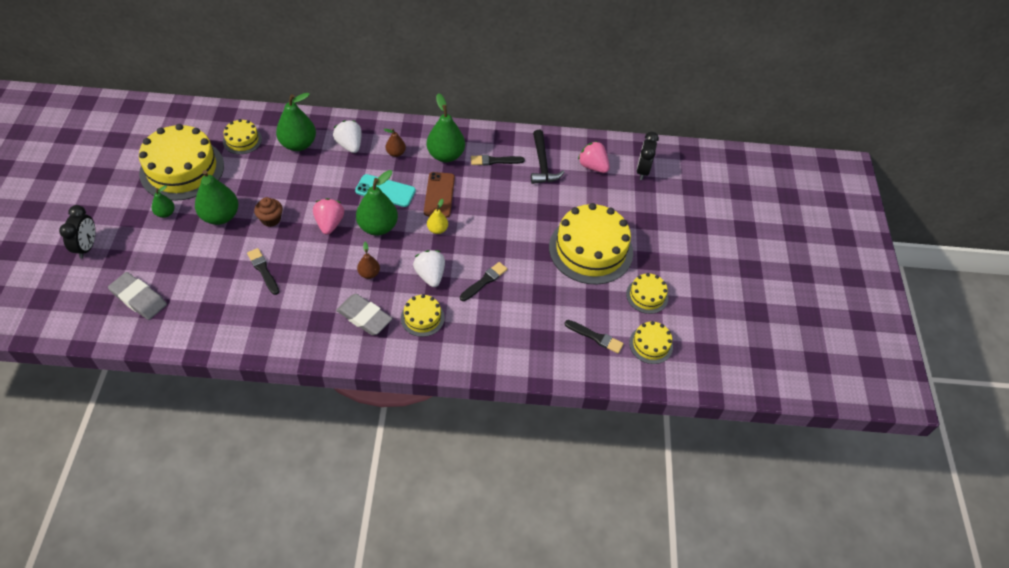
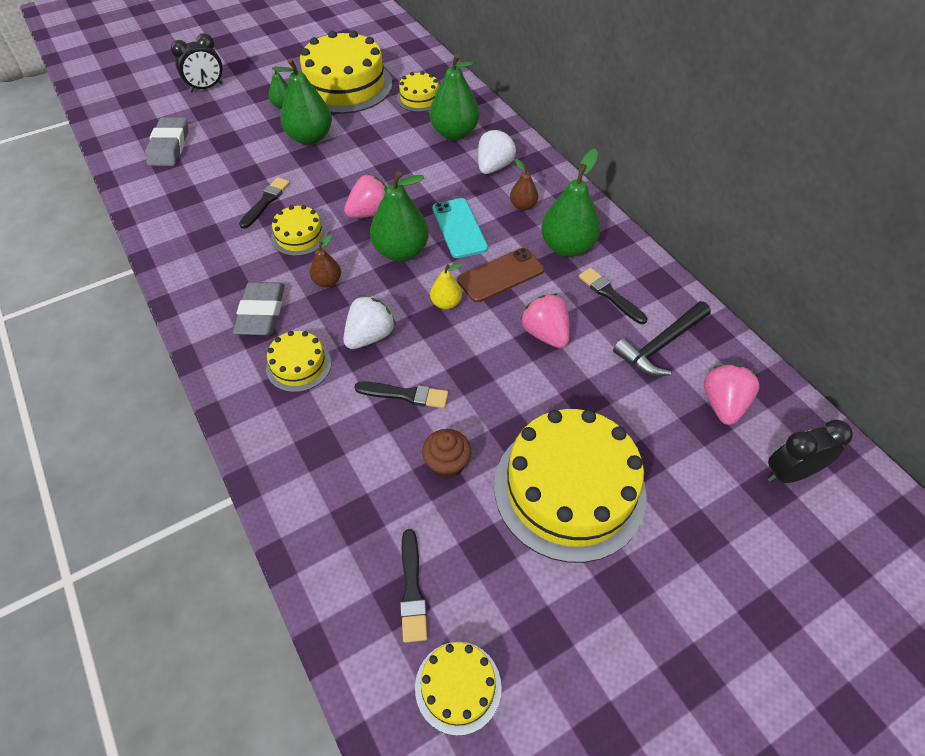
camera: 60 degrees right, 0 degrees up
(271, 219) = (337, 170): brown cupcake -> brown cupcake (447, 464)
(496, 202) = (545, 334): none -> pink strawberry
(647, 296) = (551, 623): yellow cake -> yellow cake (299, 236)

